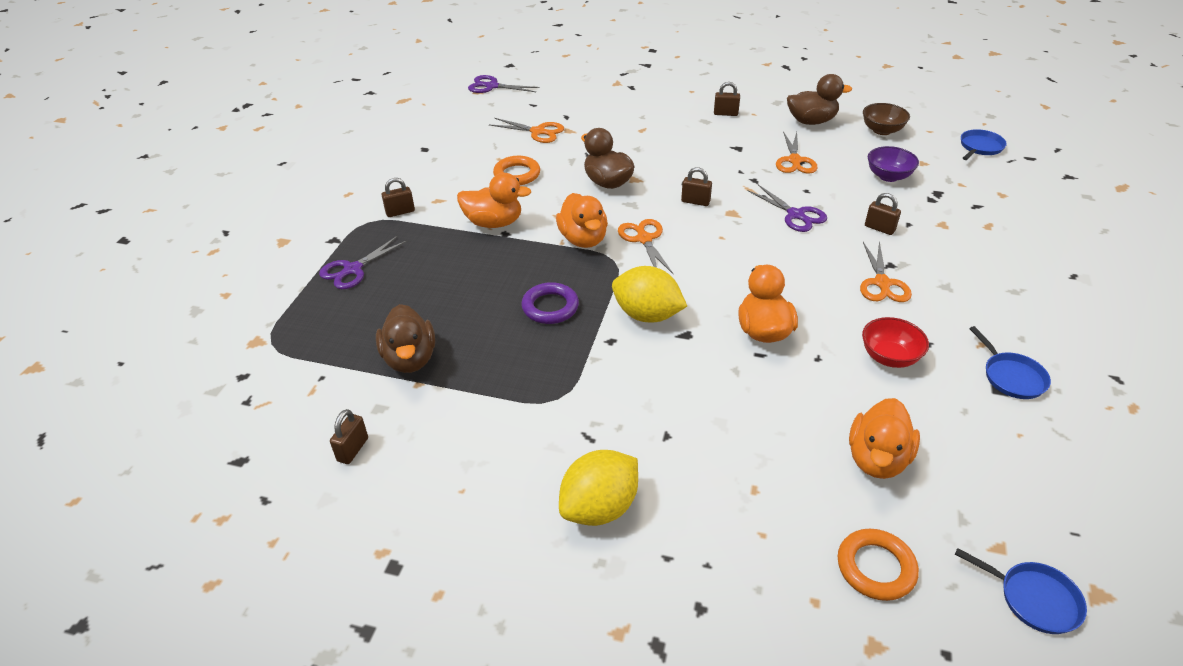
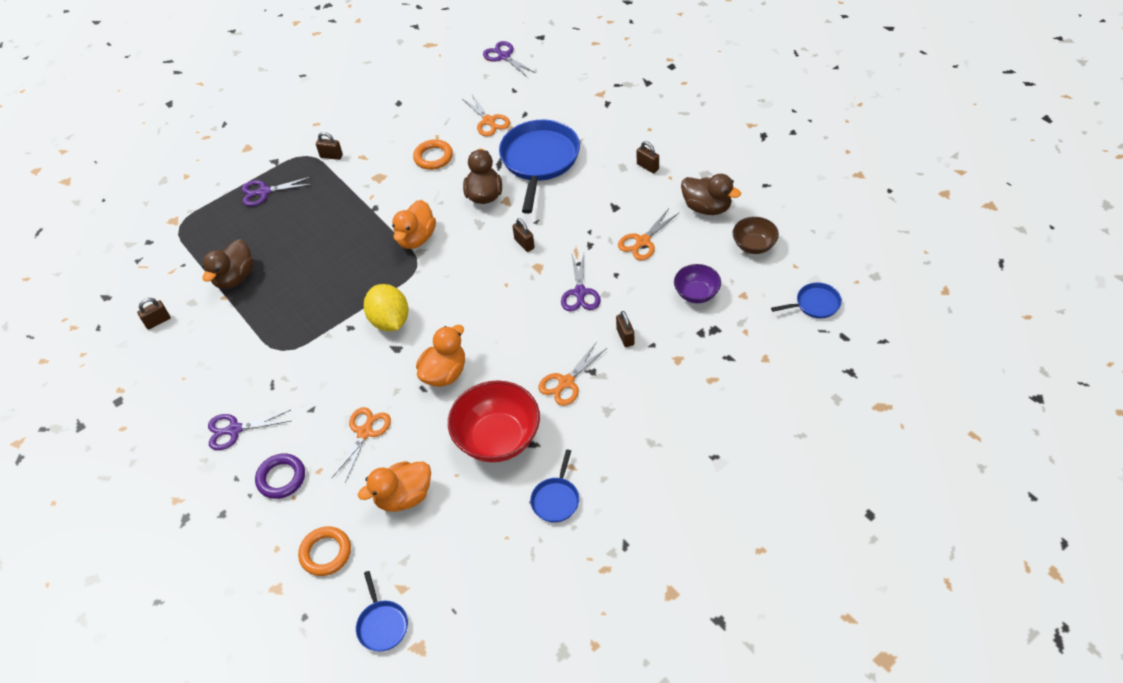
camera: 40 degrees right, 10 degrees up
(494, 223) = (377, 195): orange duck -> none
(550, 307) = (342, 282): purple ring -> purple ring (281, 478)
(599, 507) = (234, 430): yellow lemon -> purple scissors
(625, 141) = (539, 160): none -> blue pan
(644, 239) = (454, 258): orange scissors -> orange scissors (365, 432)
(889, 357) = (498, 438): red bowl -> red bowl, size x1.79

